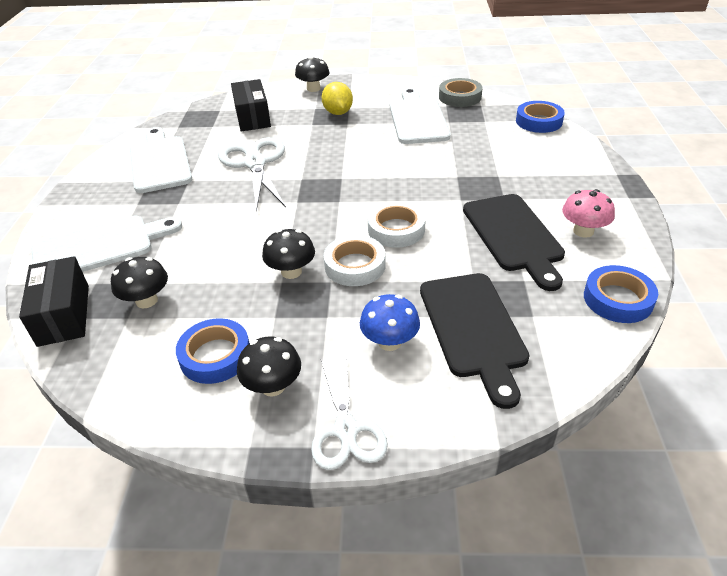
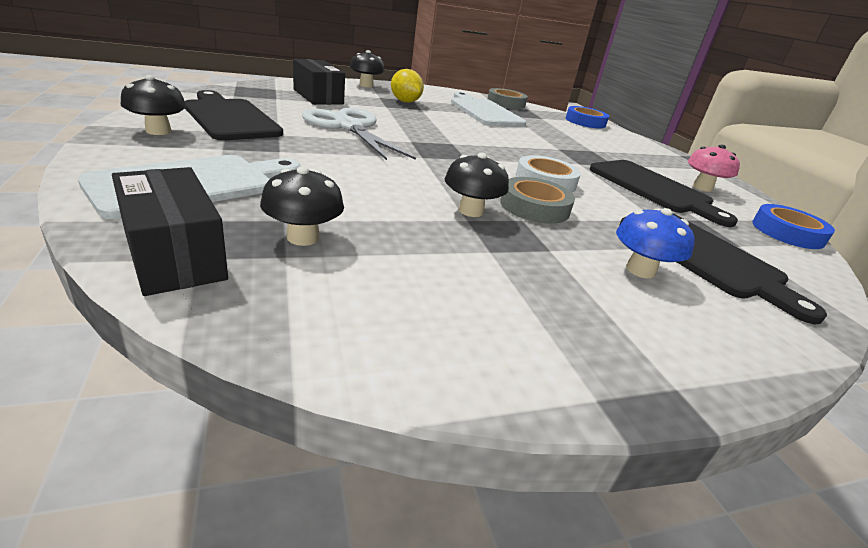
camera: 25 degrees left, 10 degrees down
(160, 162) = (230, 118): white cutting board -> black cutting board
(215, 356) = (451, 293): blue tape -> none
(273, 386) = (557, 322): black mushroom -> black mushroom (158, 131)
(346, 430) = (693, 363): white scissors -> none
(355, 266) = (534, 207): white tape -> grey tape

